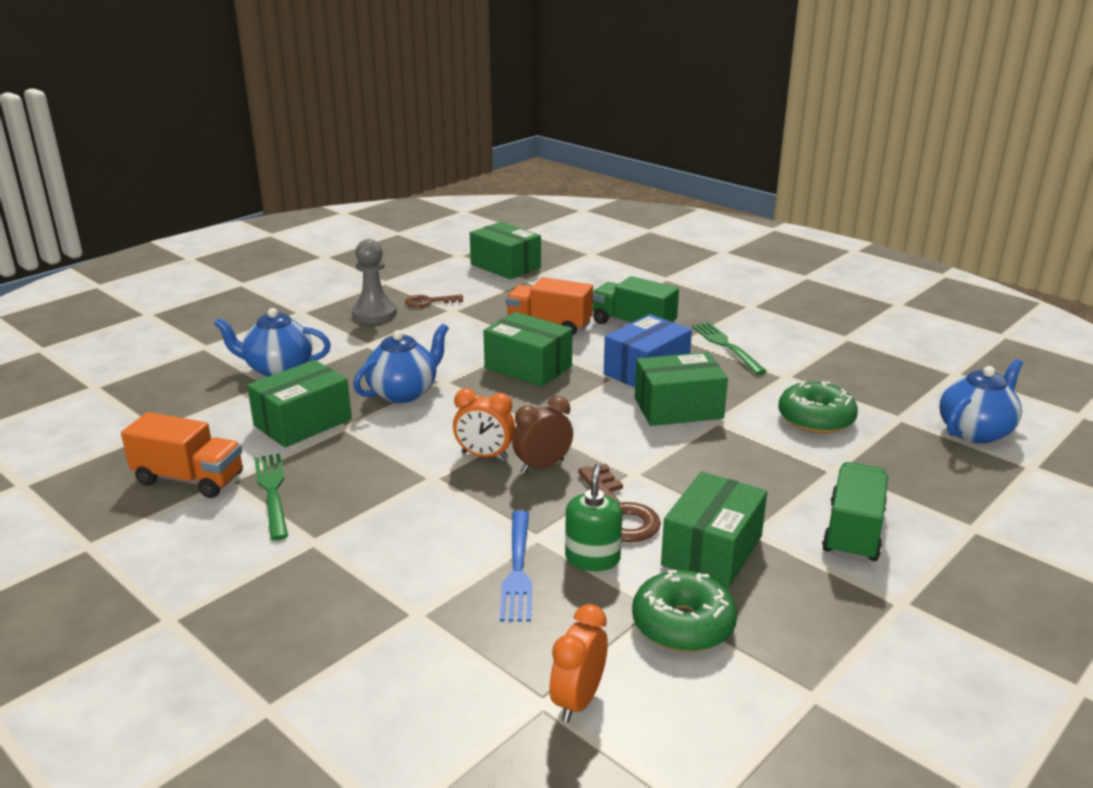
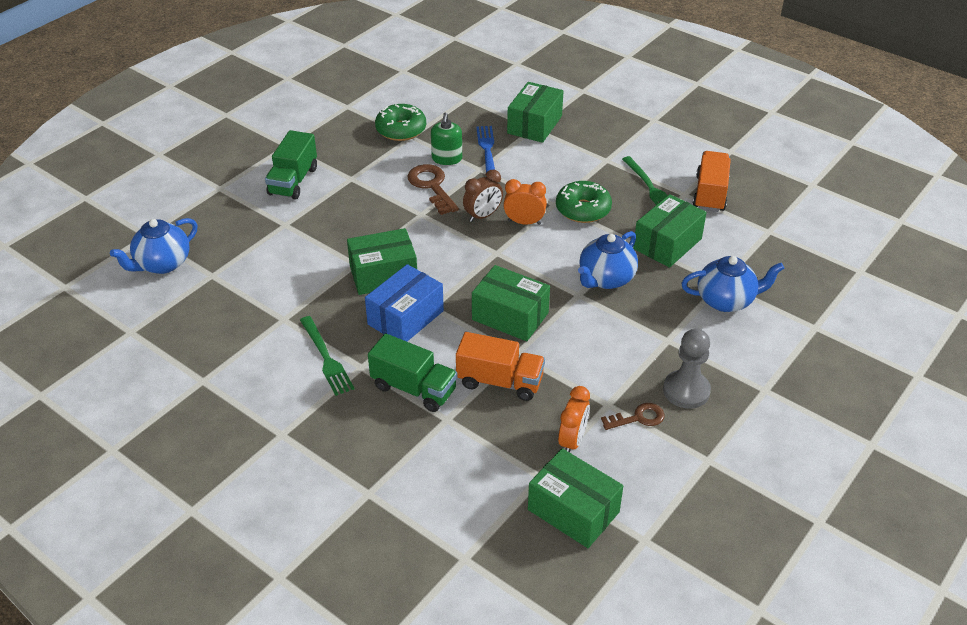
camera: 175 degrees right, 15 degrees up
(189, 479) = (710, 194): orange truck -> orange truck turned 90 degrees clockwise
(578, 700) = (451, 99): orange clock -> orange clock (572, 441)
(712, 550) = (379, 166): green box -> green box (534, 124)
(816, 419) = (278, 269): green donut -> green donut (583, 209)

